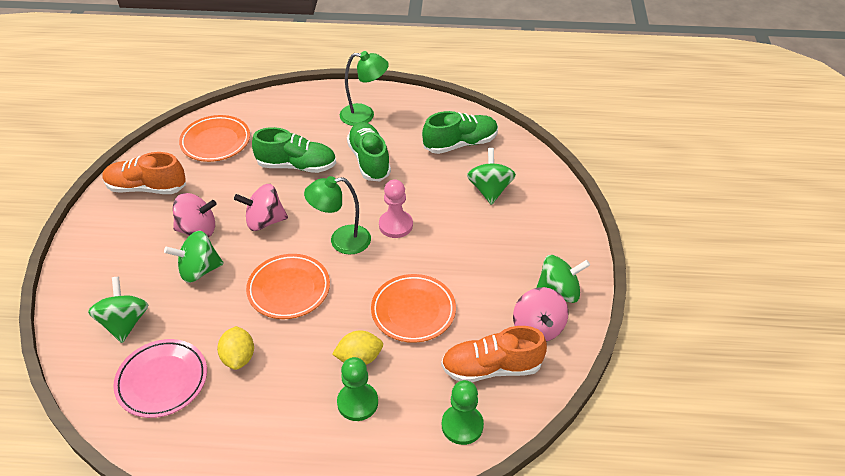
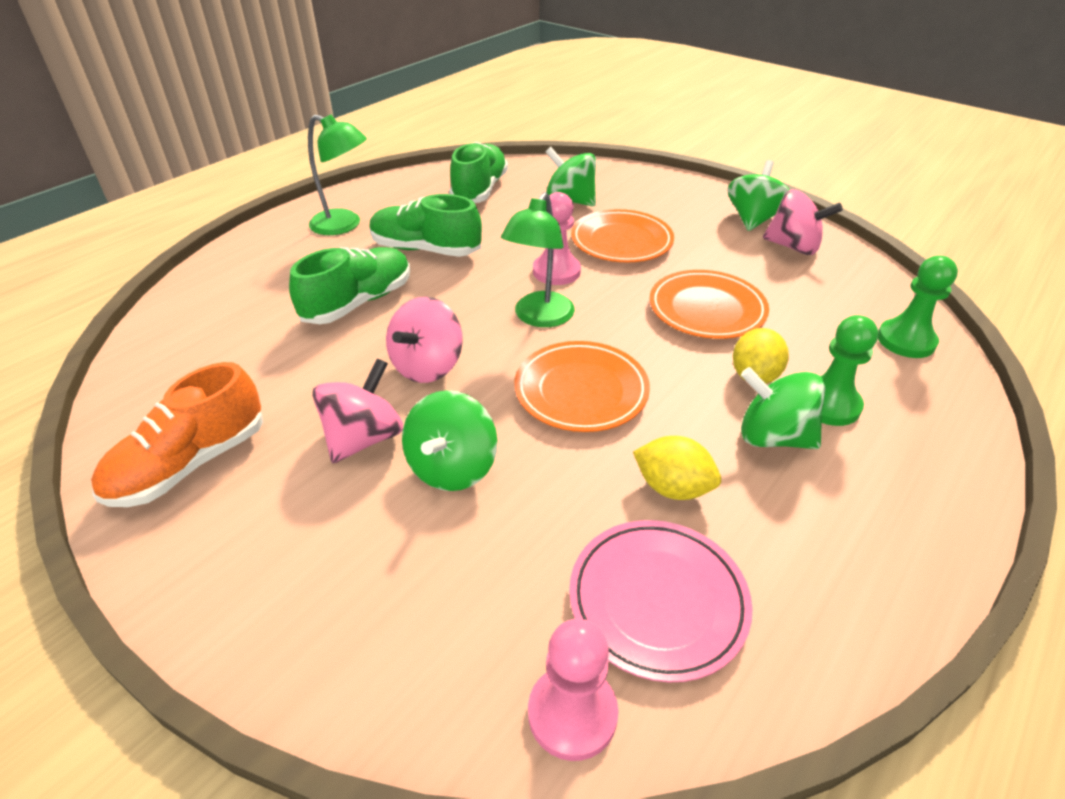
camera: 55 degrees left, 5 degrees down
(91, 376) = (572, 713): none -> pink pawn
(124, 323) = (480, 609): green spinning top -> green spinning top (773, 437)
(215, 141) = (201, 353): orange plate -> orange plate (621, 241)
(364, 115) = (344, 225): green lamp -> green lamp turned 75 degrees clockwise
(491, 368) = (831, 292): orange shoe -> none

